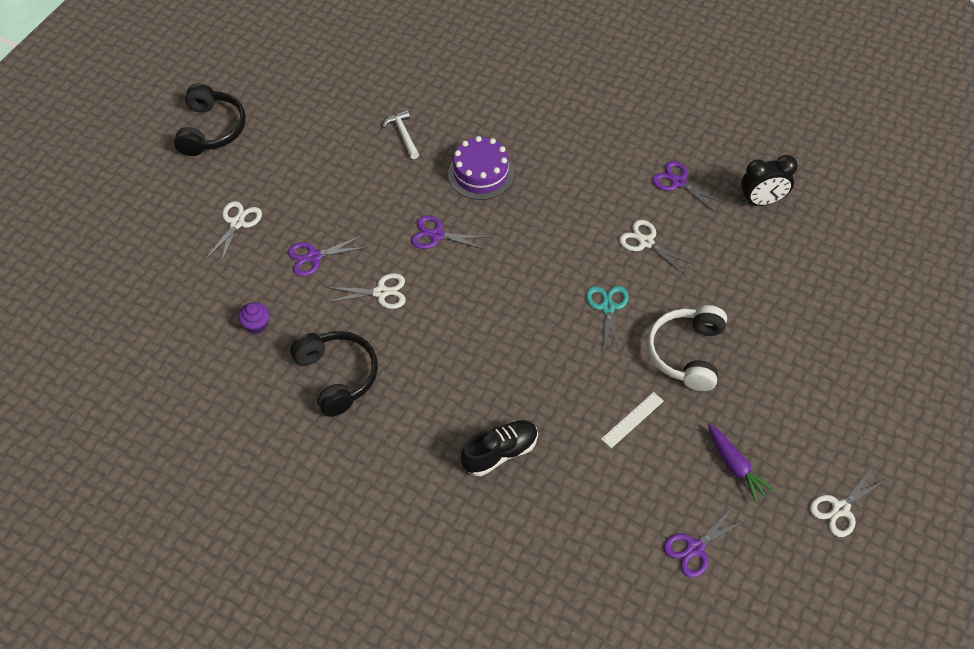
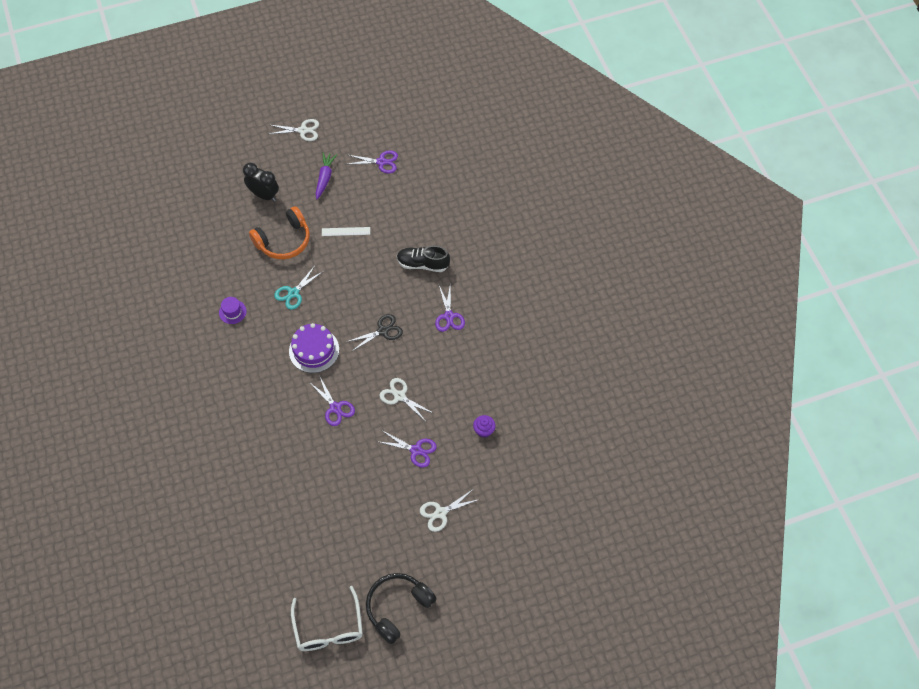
camera: 140 degrees left, 5 degrees up
(261, 79) = (329, 628): none -> white glasses
(337, 376) = (466, 365): black headphones -> none
(403, 135) = (284, 497): white hammer -> none
(467, 342) = (383, 331): none -> black scissors
(481, 173) = (269, 429): purple cake -> purple cake (314, 350)
(646, 242) = (232, 312): white scissors -> purple hat
(678, 182) = (173, 332): purple scissors -> purple scissors (449, 316)
(687, 353) = (284, 241): white headphones -> orange headphones
(762, 201) = (146, 285): black clock -> black clock (264, 195)

